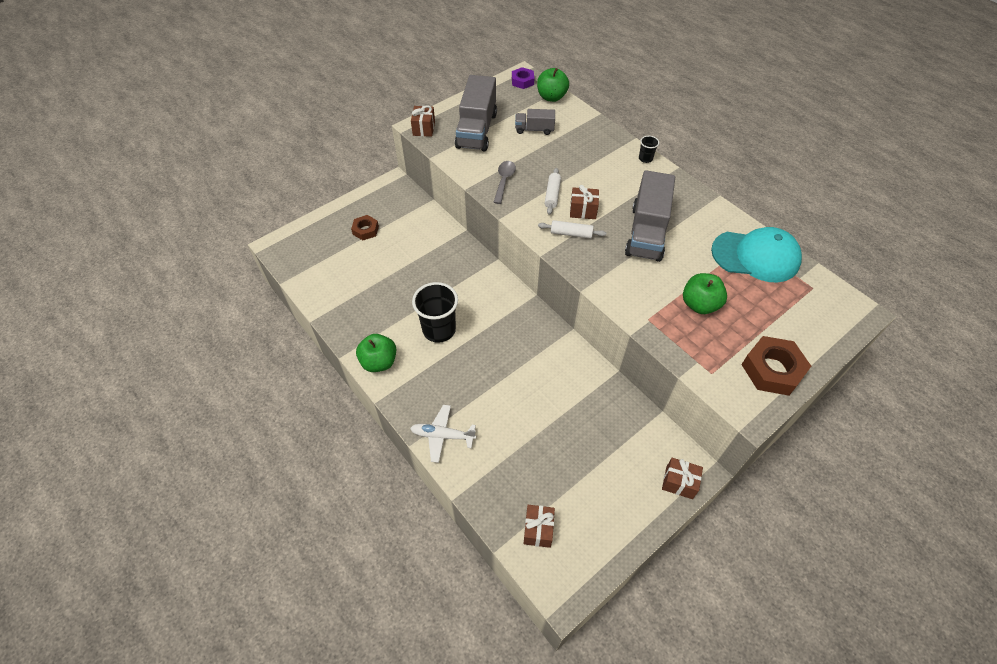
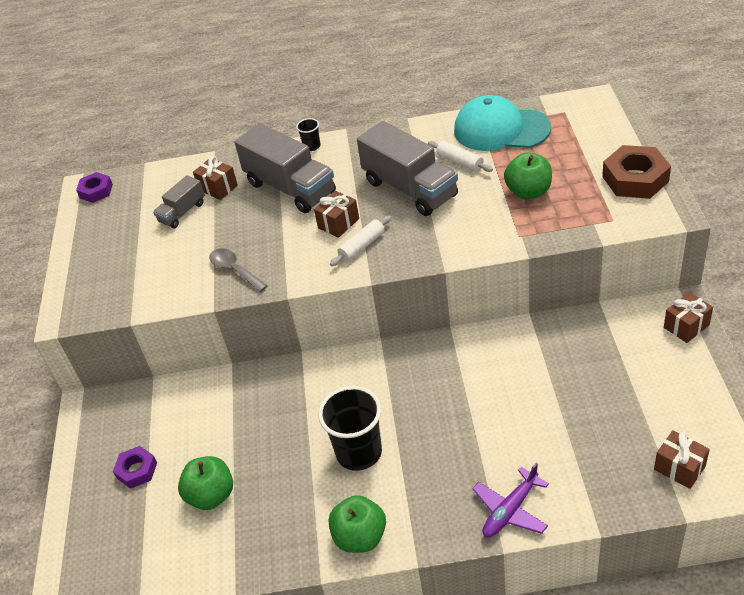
camera: 50 degrees left, 10 degrees down
(365, 230) = (137, 470): brown nut -> purple nut
(424, 128) = (75, 311): brown gift -> brown gift (218, 188)
(442, 436) = (510, 510): white plane -> purple plane
(476, 130) = (131, 262): grey truck -> grey truck (290, 188)
(551, 97) = (148, 178): green apple -> green apple (211, 495)
(552, 195) = (294, 238): white rolling pin -> white rolling pin (460, 162)
(755, 256) = (501, 129): turquoise cap -> turquoise cap turned 120 degrees counterclockwise

